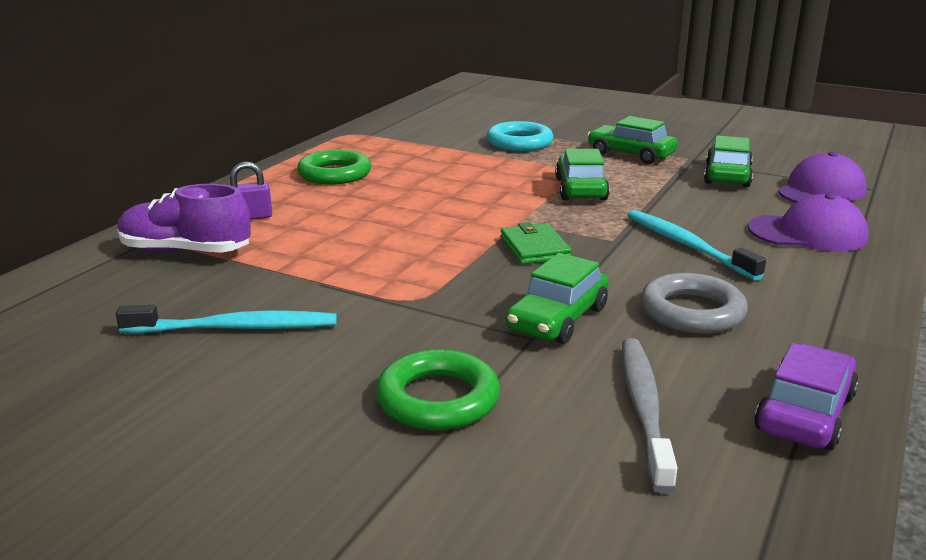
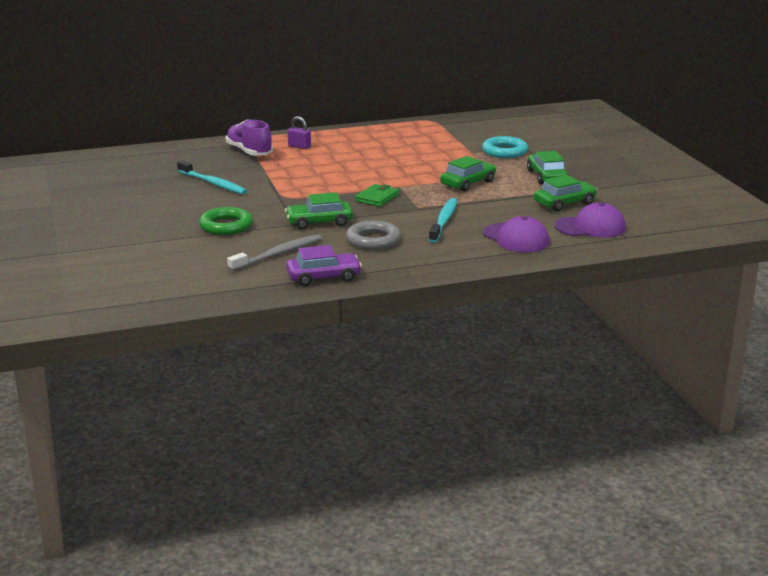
camera: 45 degrees right, 0 degrees up
(334, 174) = (375, 139): green ring -> none

